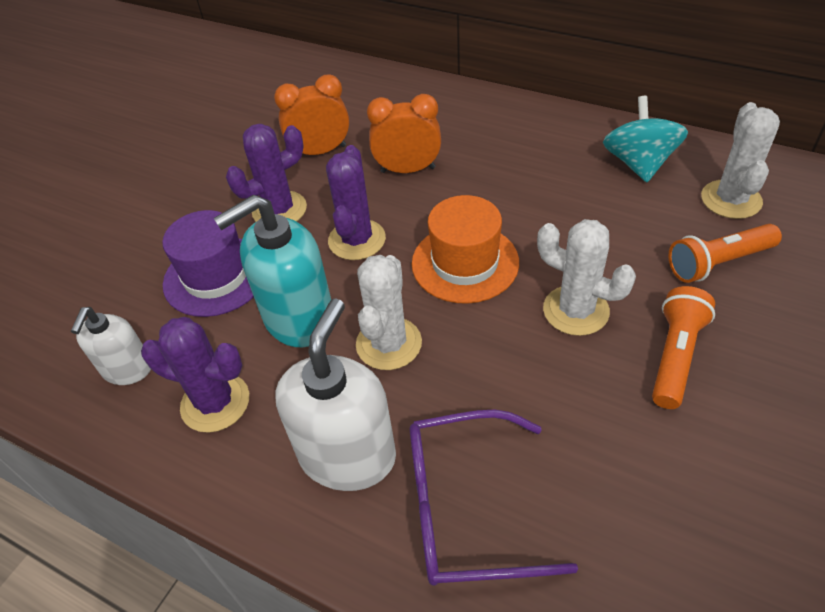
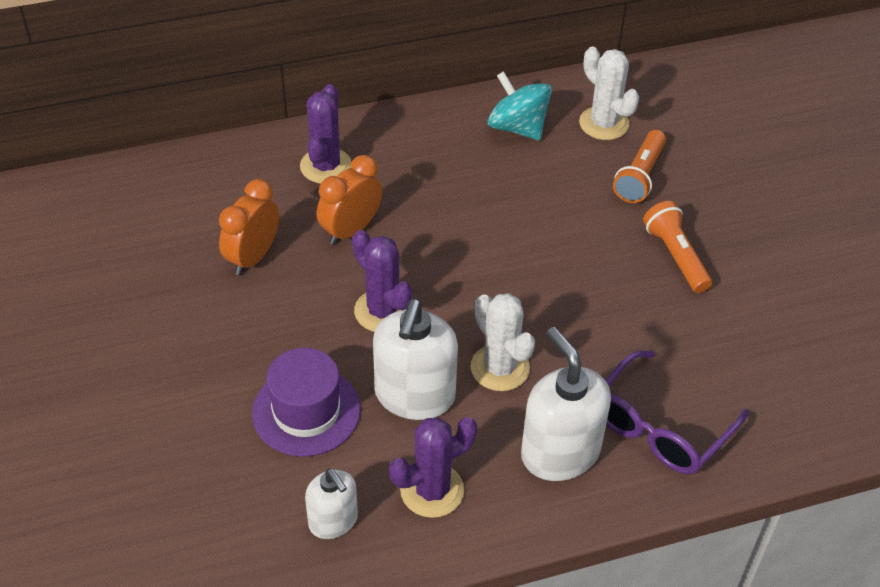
camera: 50 degrees left, 0 degrees up
(279, 210) = (286, 327): purple cactus -> purple cactus (326, 166)
(298, 318) = (414, 396): turquoise soap dispenser -> white soap dispenser
(465, 263) = (483, 278): orange hat -> none
(575, 310) = (591, 264): white cactus -> none

